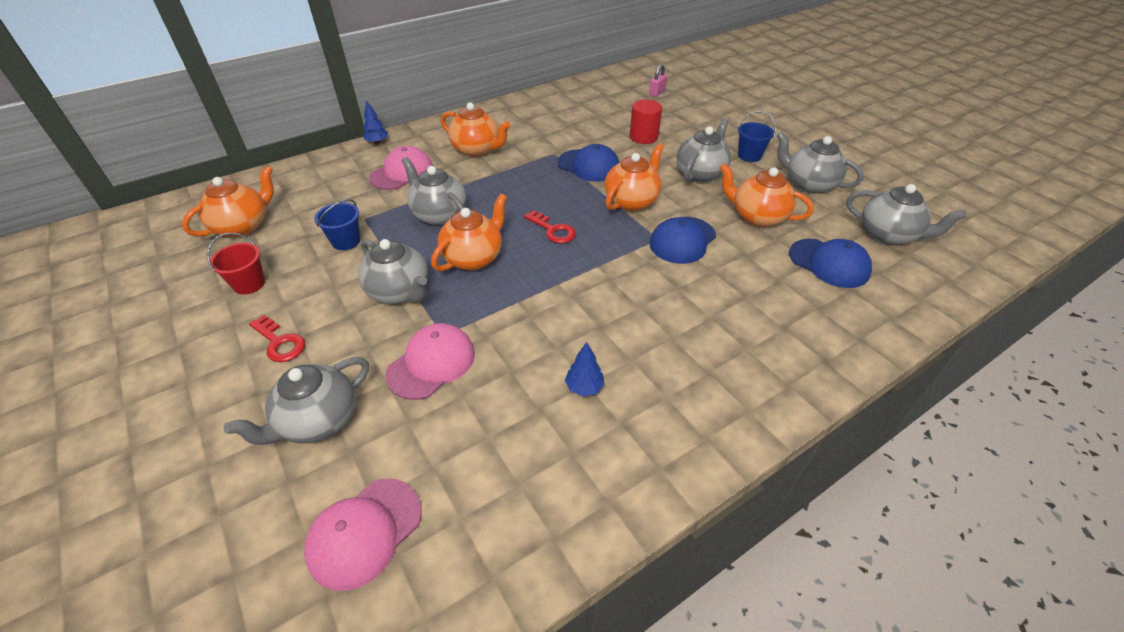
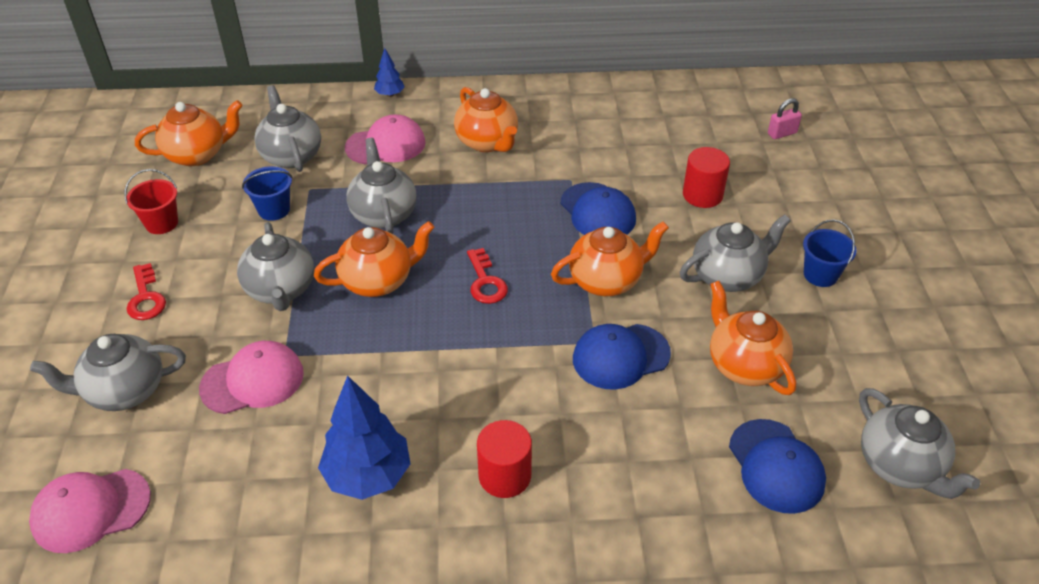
camera: 30 degrees right, 0 degrees up
(584, 387) = (368, 475): blue tree -> blue tree, size x2.00
(679, 342) = (504, 476): none -> red cylinder
(808, 184) = (863, 348): grey teapot -> grey teapot (291, 155)

